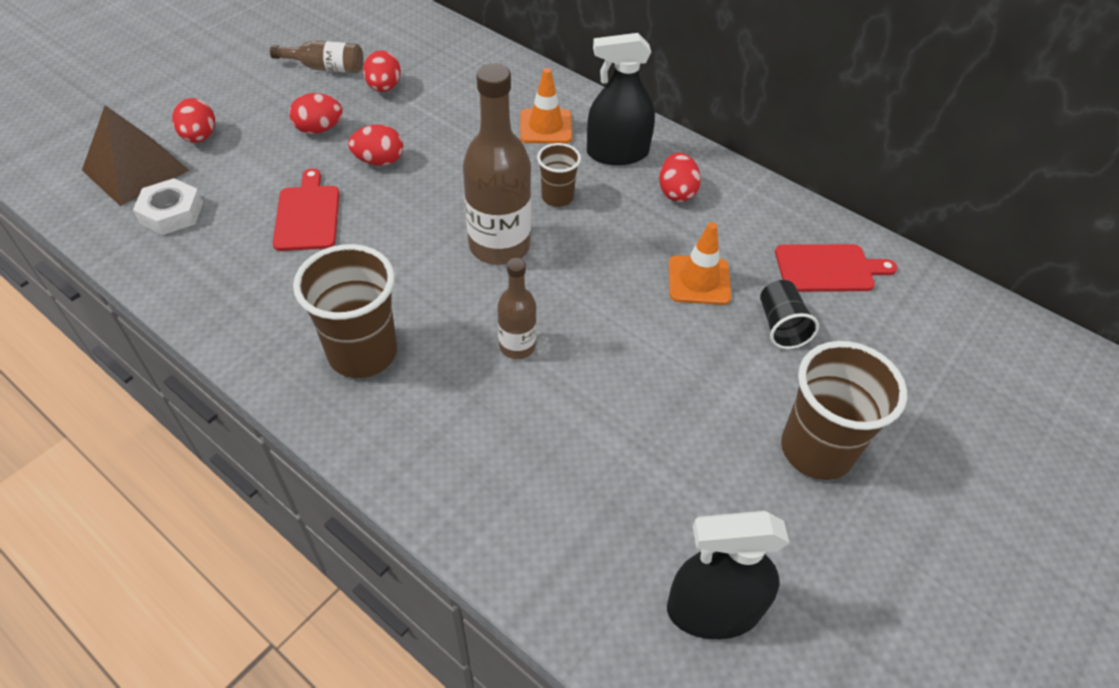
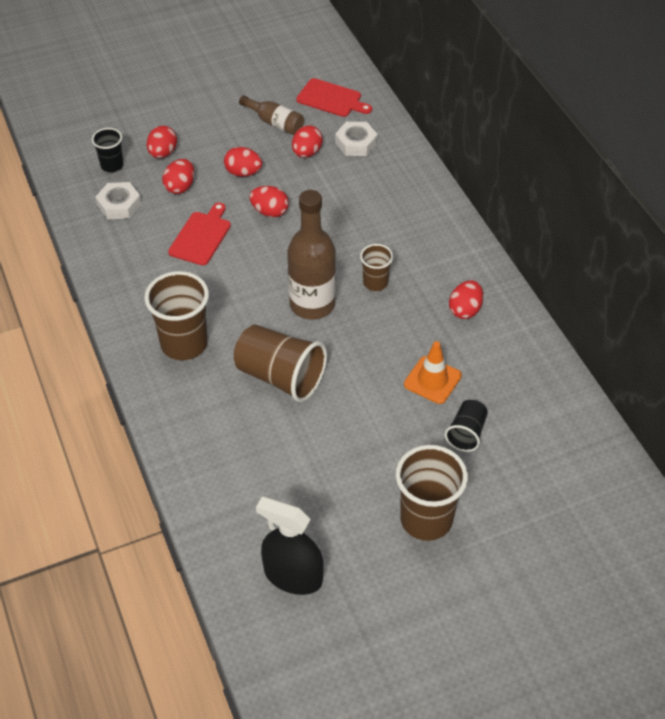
camera: 30 degrees right, 0 degrees up
(136, 170) = (112, 165): brown pyramid -> black cup
(245, 167) = (180, 187): none -> red egg
(435, 63) = (356, 143): none -> white nut
(517, 346) = (280, 377): brown bottle -> brown cup
(545, 127) = (404, 224): orange traffic cone -> none
(617, 153) = (443, 263): black spray bottle -> none
(828, 268) = (534, 407): red cutting board -> red cutting board (331, 99)

